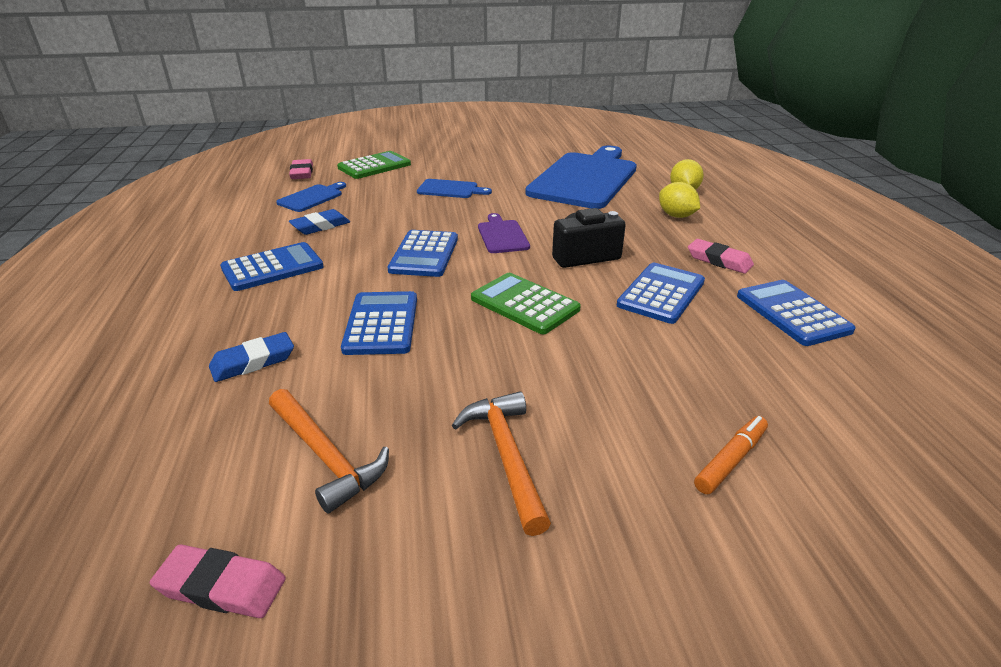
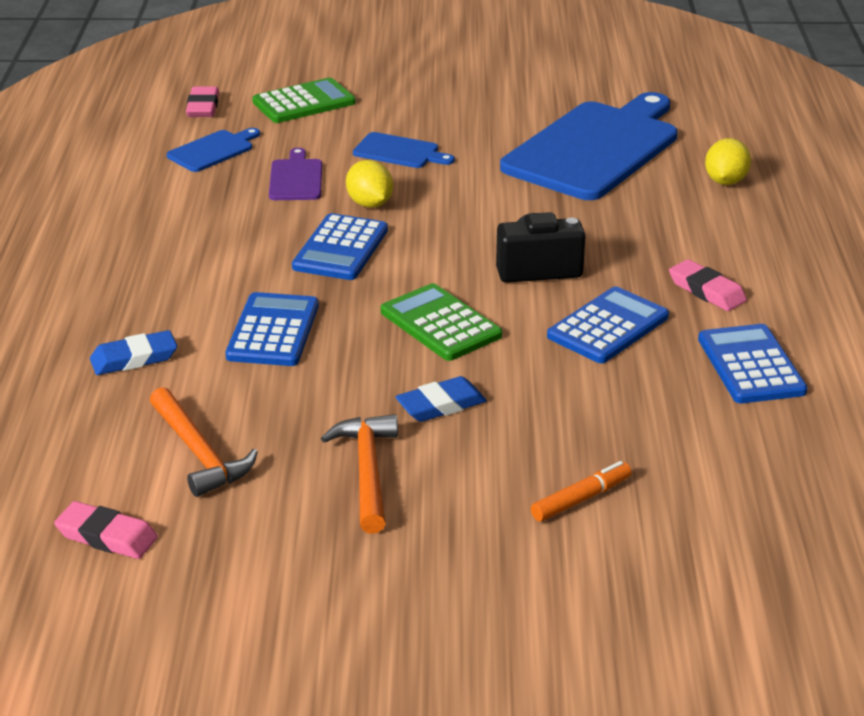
camera: 10 degrees right, 0 degrees up
(272, 268) = (158, 250): blue calculator -> none
(320, 226) = (219, 196): blue eraser -> blue eraser (441, 405)
(502, 235) = (445, 230): purple cutting board -> purple cutting board (296, 178)
(676, 216) = (690, 221): yellow lemon -> yellow lemon (370, 204)

